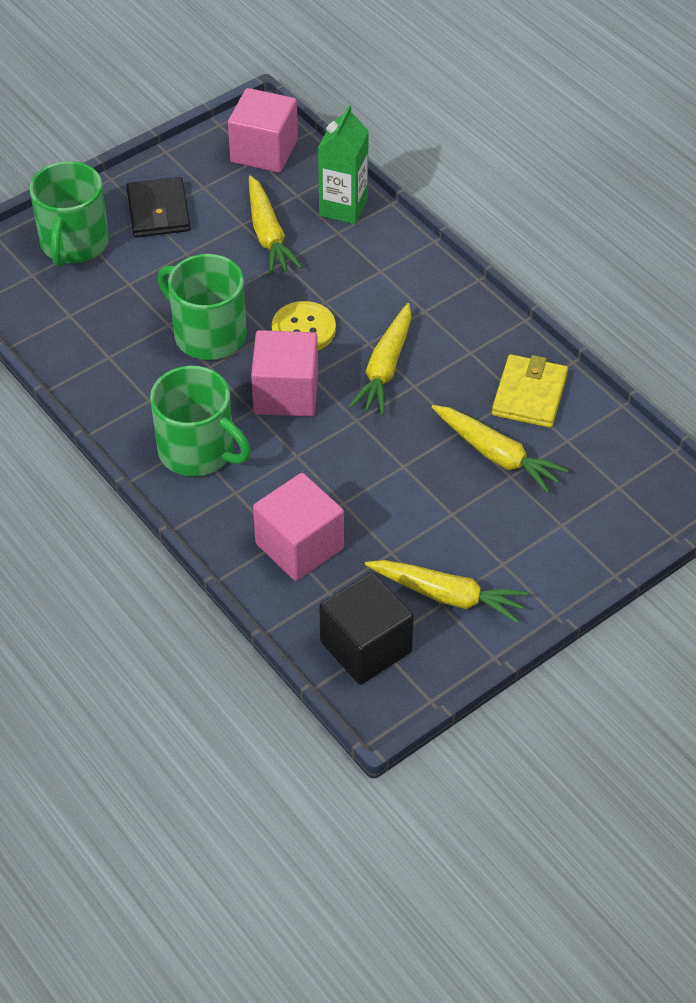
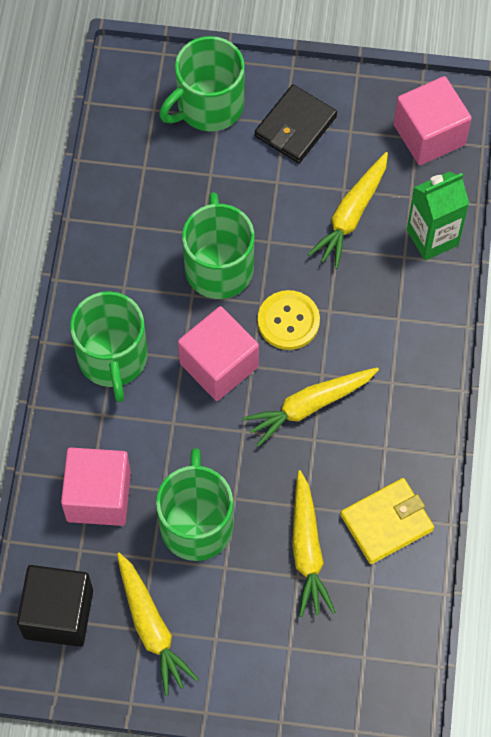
camera: 45 degrees right, 15 degrees up
(396, 503) = (196, 524): none -> green mug

